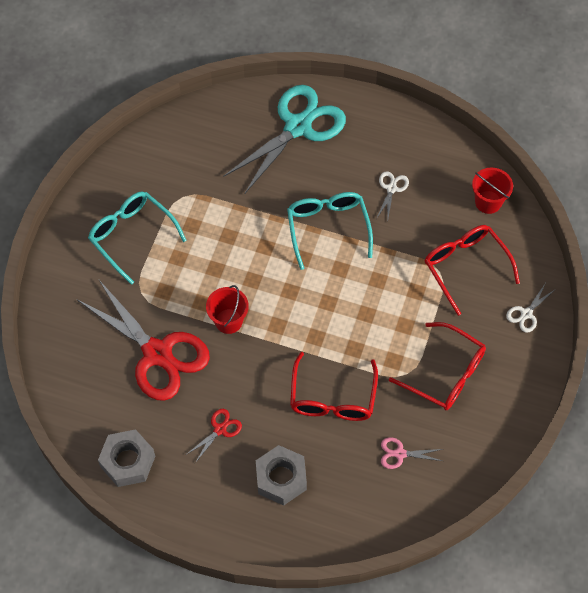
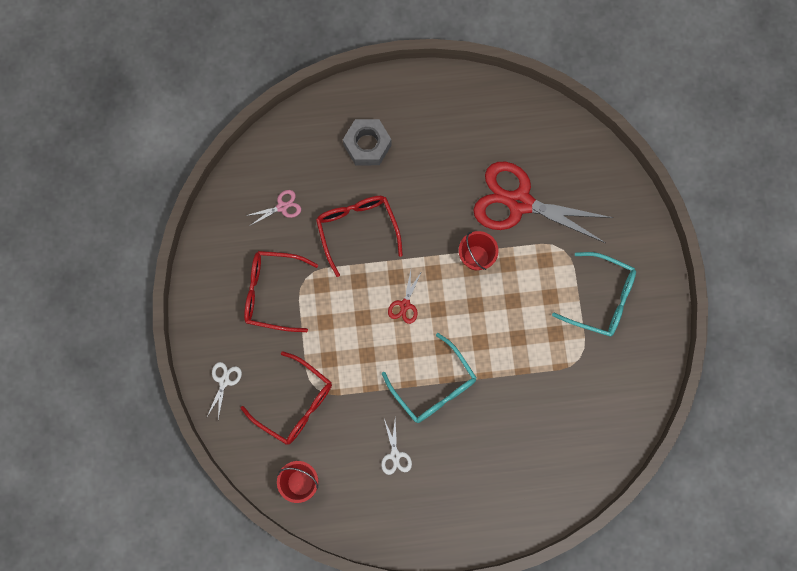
camera: 155 degrees right, 15 degrees up
(128, 461) = (493, 105): grey nut -> none
(220, 429) = (435, 162): red scissors -> red scissors (405, 305)
(298, 127) = (513, 483): turquoise scissors -> none

